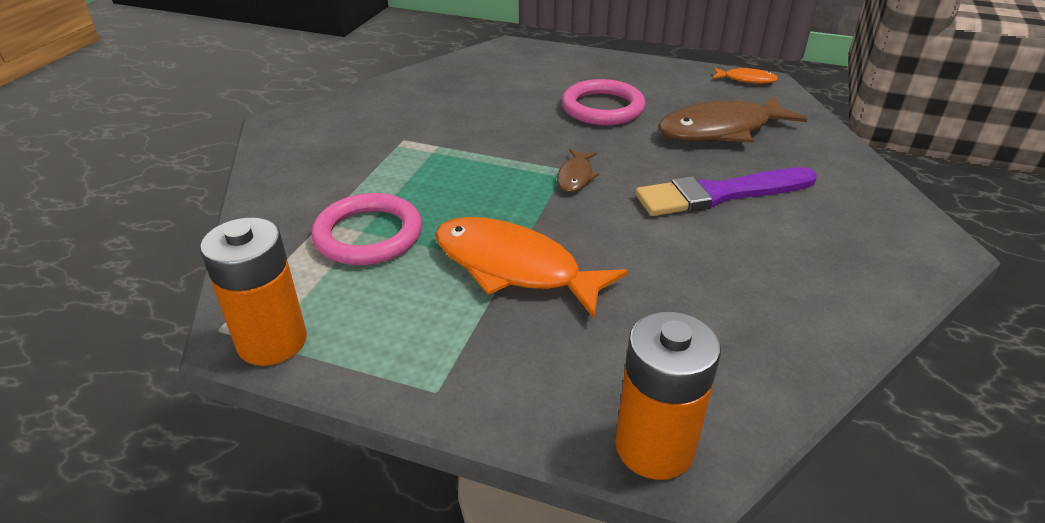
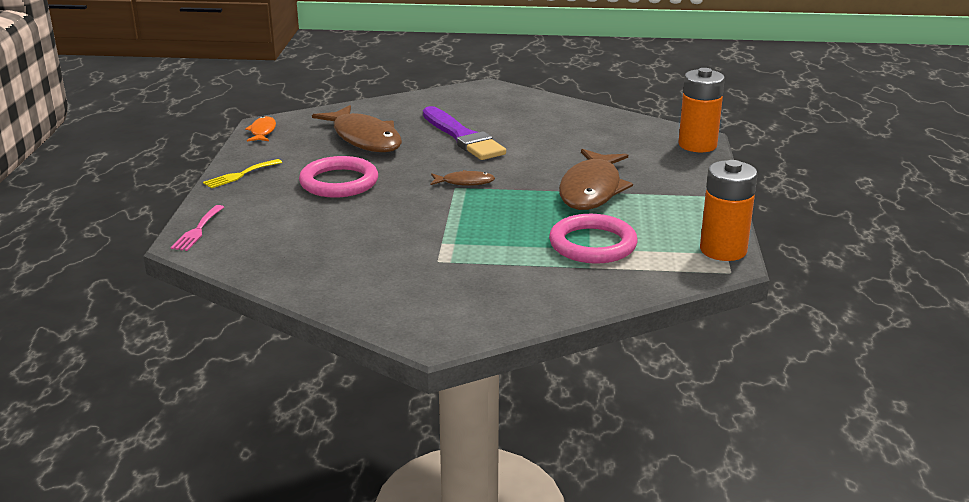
camera: 105 degrees left, 10 degrees down
(514, 268) = (592, 190): orange fish -> brown fish
(529, 49) = (198, 230): none -> pink fork
(635, 66) = (240, 175): none -> yellow fork

